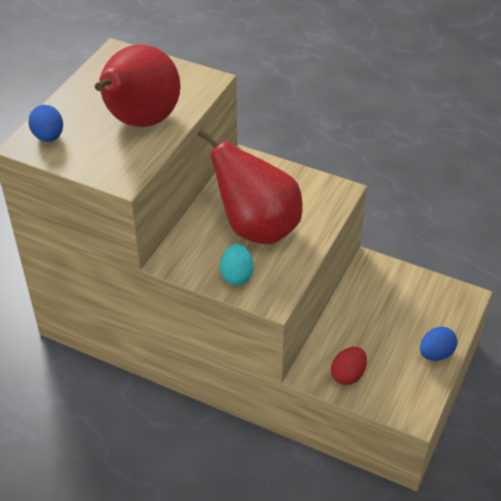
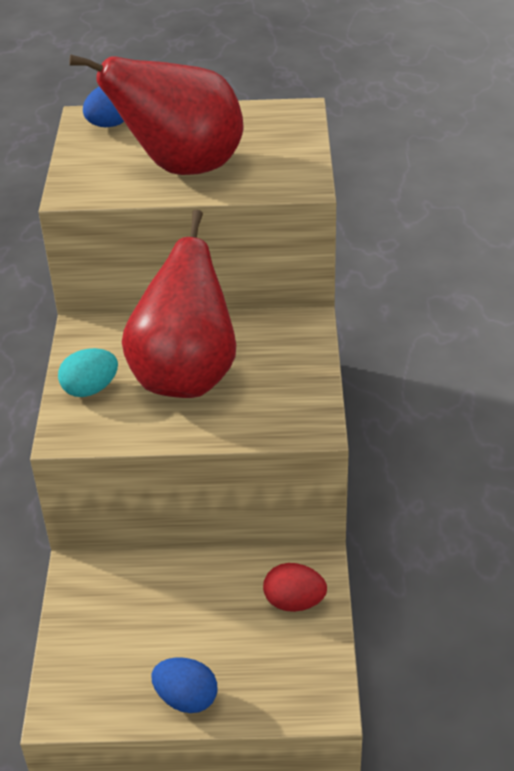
camera: 65 degrees right, 5 degrees down
(348, 375) = (96, 611): red egg -> red egg (294, 602)

